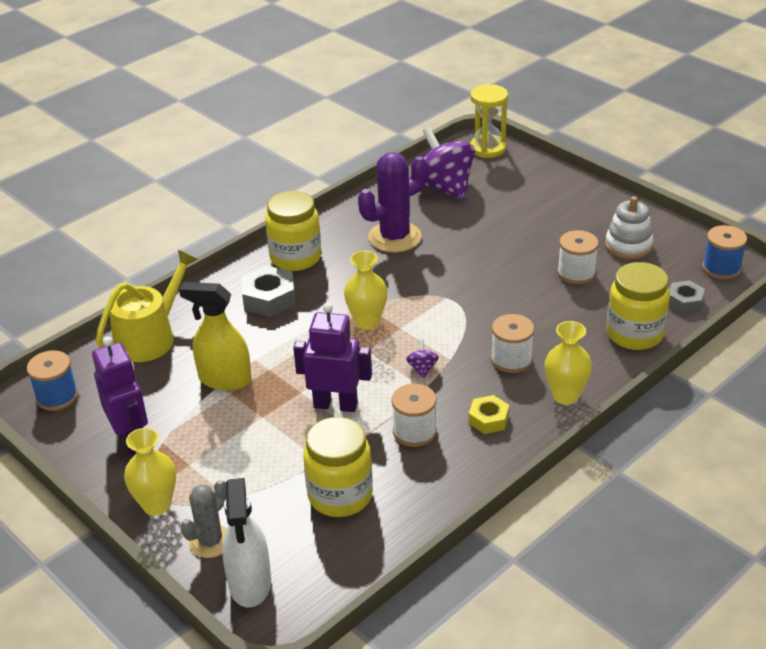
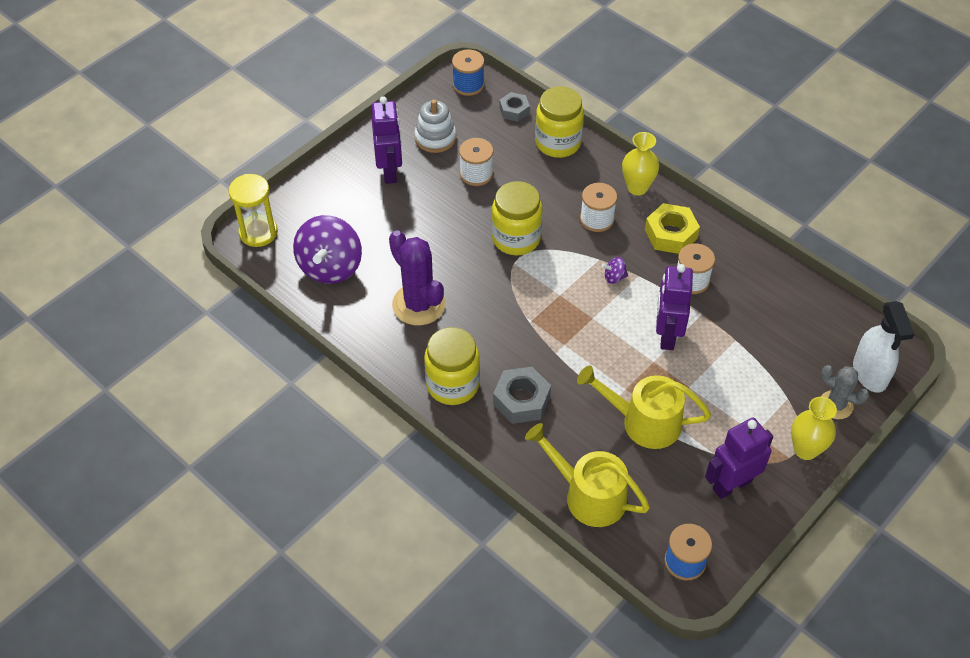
camera: 95 degrees left, 15 degrees up
(224, 379) = (644, 422): yellow spray bottle -> yellow watering can
(250, 584) = (870, 373): white spray bottle -> white spray bottle turned 90 degrees clockwise
(340, 495) = (770, 324): yellow jar -> yellow jar (516, 238)
(367, 322) = (553, 319): yellow vase -> none
(444, 187) = (330, 267): purple spinning top -> purple spinning top turned 45 degrees counterclockwise
(488, 419) = (670, 234): yellow nut -> yellow nut, size x1.57
(574, 217) = (390, 171): none -> purple robot

